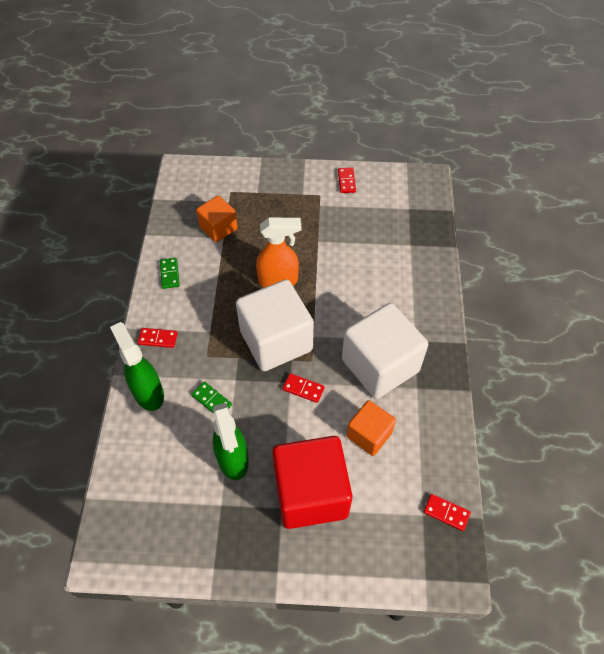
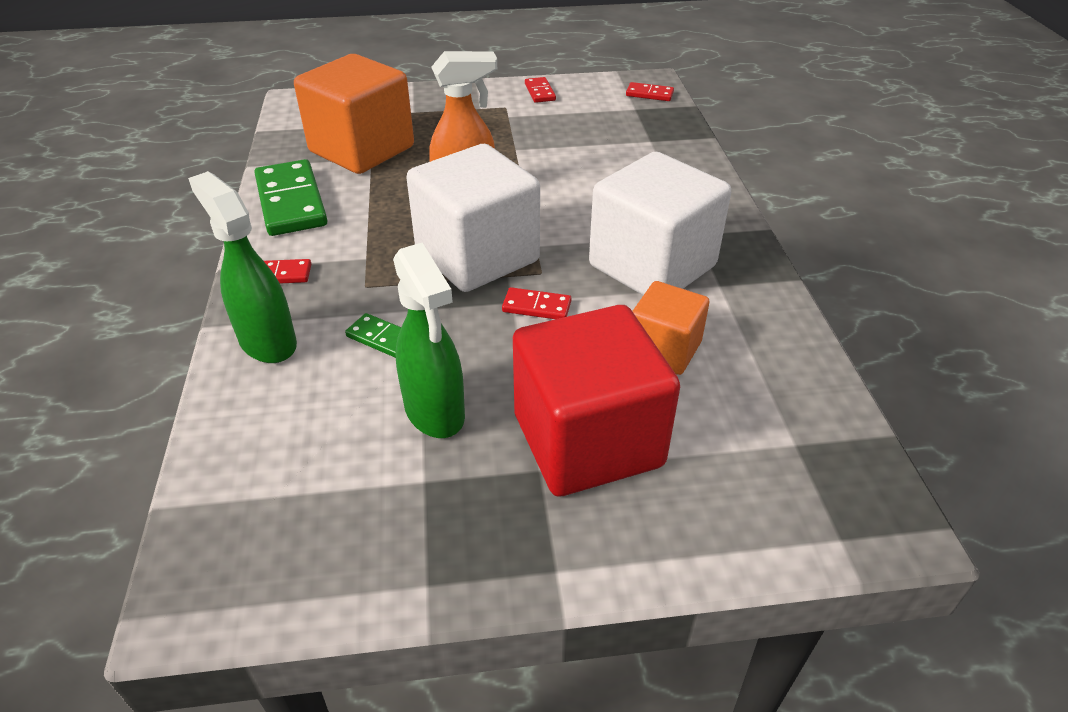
camera: 10 degrees left, 15 degrees down
(169, 274) = (291, 202): green domino -> green domino, size x2.05
(218, 228) = (362, 149): orange cube -> orange cube, size x1.80
(446, 512) = (834, 435): red domino -> red domino (649, 94)

